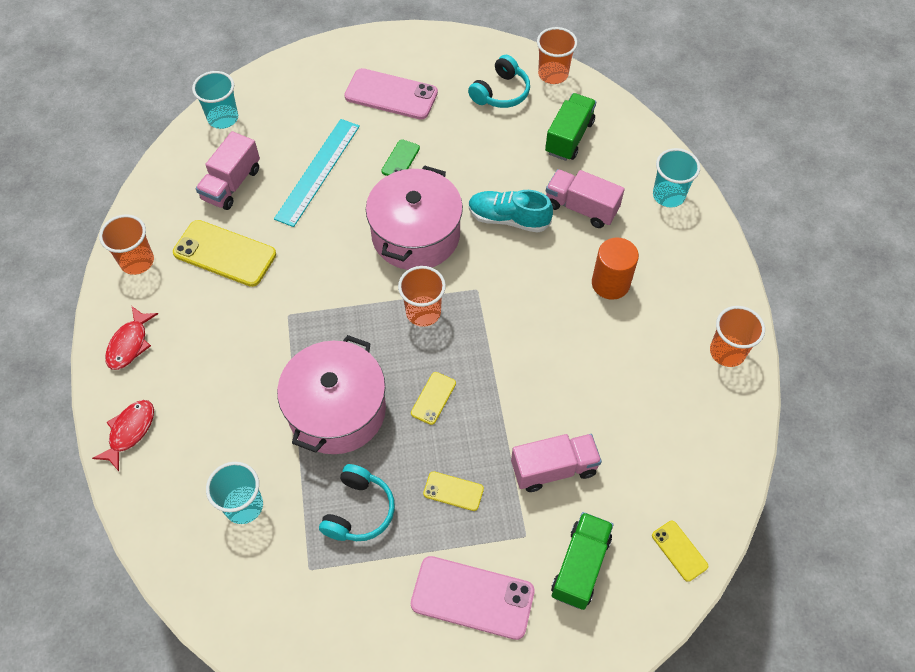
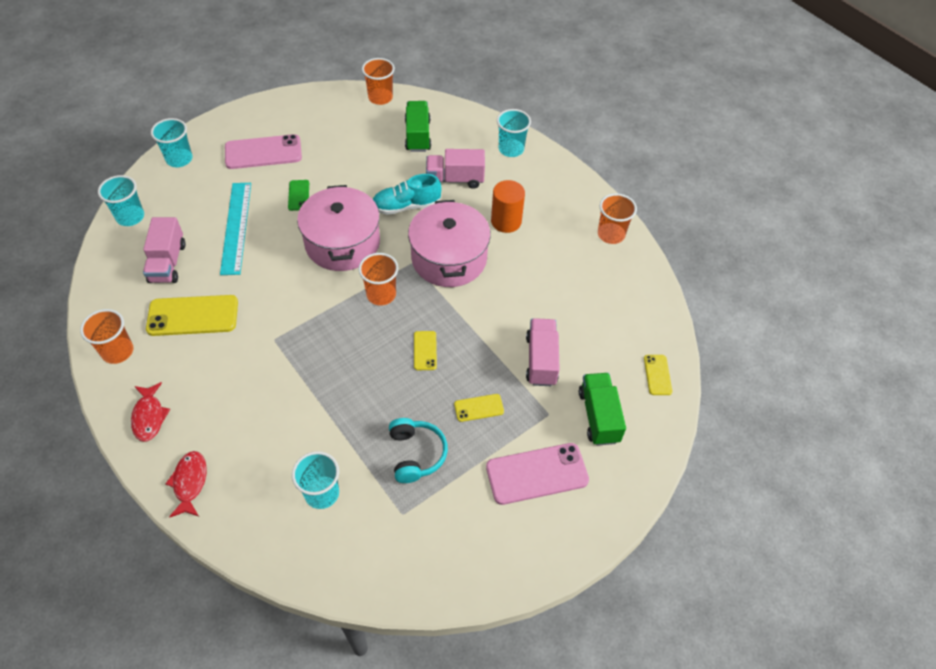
camera: 30 degrees left, 5 degrees down
(303, 70) = (179, 159): none -> turquoise cup
(337, 410) = (355, 391): pink pot -> pink pot (449, 258)
(501, 92) = (349, 122): turquoise headphones -> none
(553, 469) = (541, 360): pink truck -> pink truck turned 45 degrees counterclockwise
(679, 551) = (657, 375): yellow phone -> yellow phone turned 60 degrees clockwise

